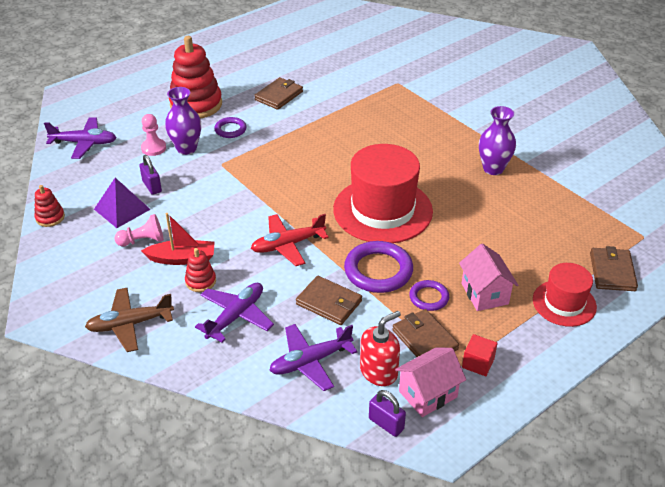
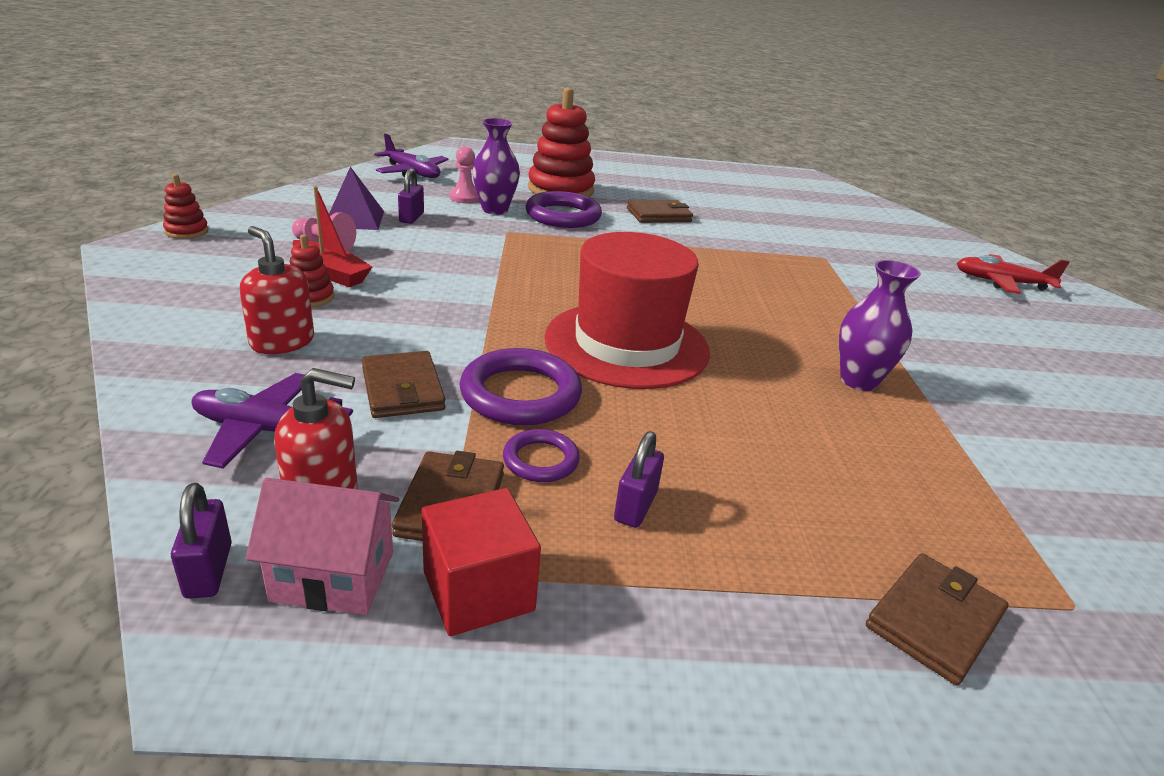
camera: 35 degrees right, 10 degrees down
(50, 217) = (286, 198): red stacking toy -> red stacking toy (187, 231)
(130, 324) = (180, 292): brown plane -> none
(230, 130) = (563, 216): purple ring -> purple ring, size x1.79
(236, 316) = (282, 342): purple plane -> red soap dispenser
(288, 245) = (456, 316): red plane -> red plane (1001, 282)
(478, 363) = (478, 591): red cube -> red cube, size x1.56
(484, 293) = (635, 506): pink house -> purple padlock
(564, 303) = (765, 607): red hat -> none

